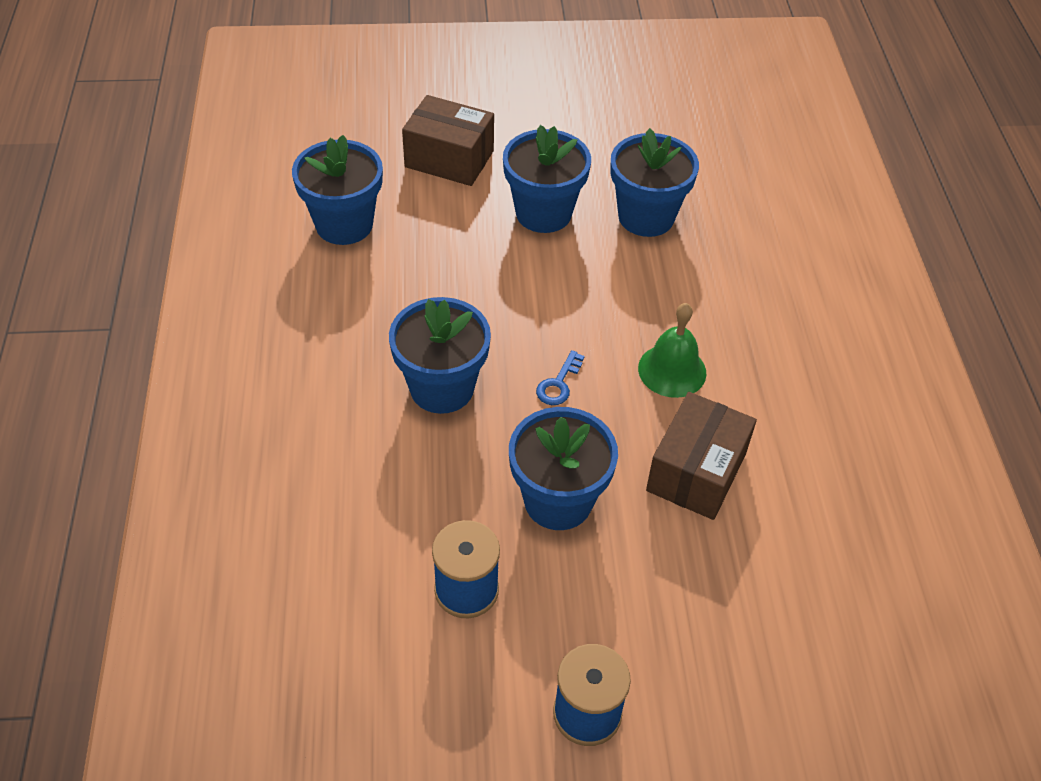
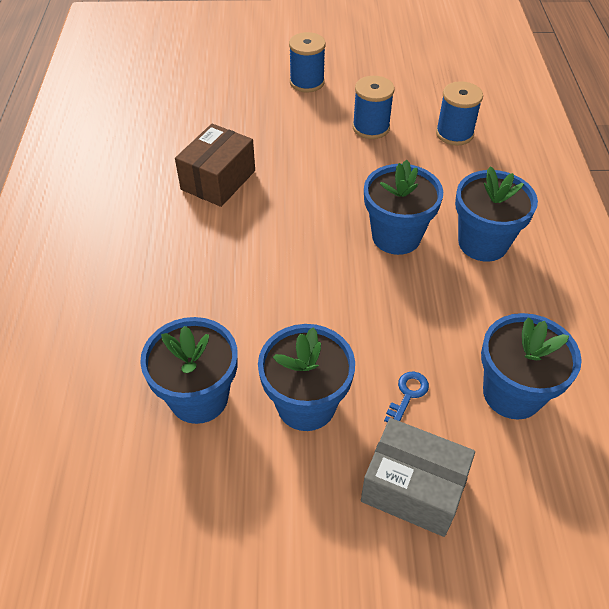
camera: 175 degrees left, 0 degrees up
(325, 580) = (454, 134): none -> blue spool
(449, 159) = (413, 488): brown box -> grey box
(558, 383) = (306, 237): blue key -> blue key (407, 395)
(558, 501) = (313, 167): blue flower pot -> blue flower pot (483, 243)
(672, 370) = (216, 245): green bell -> none

